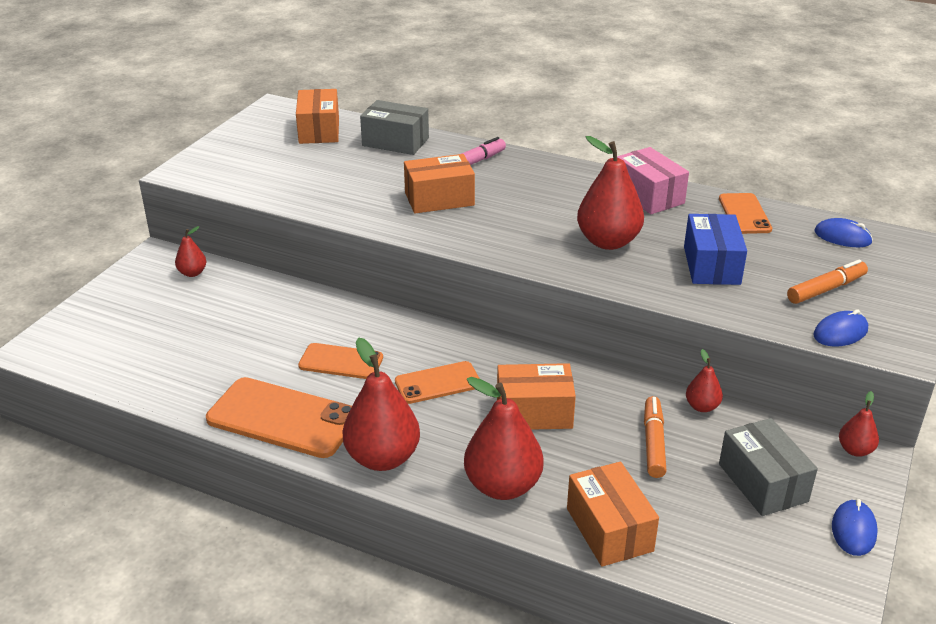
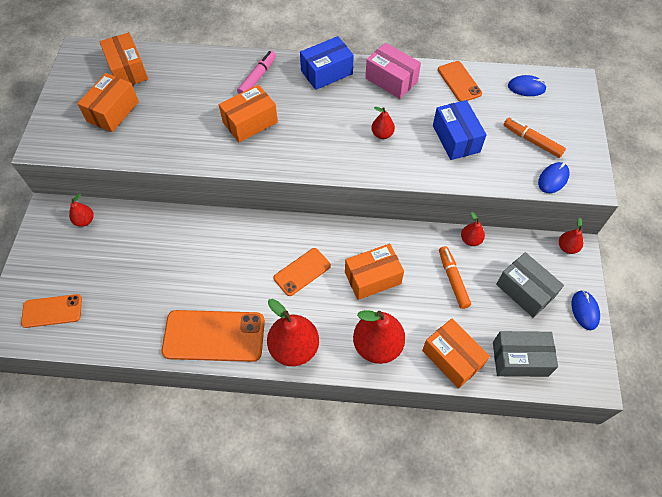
camera: 20 degrees left, 25 degrees up
(280, 160) = (113, 111): none -> orange box
(341, 362) = (230, 273): orange phone -> orange phone (52, 311)
(395, 142) = (191, 68): grey box -> grey box (520, 359)
(564, 174) = (326, 72): none -> blue box
(608, 242) = (382, 134): red pear -> red pear, size x0.50
(826, 289) = (532, 141): orange marker -> orange marker turned 90 degrees counterclockwise

